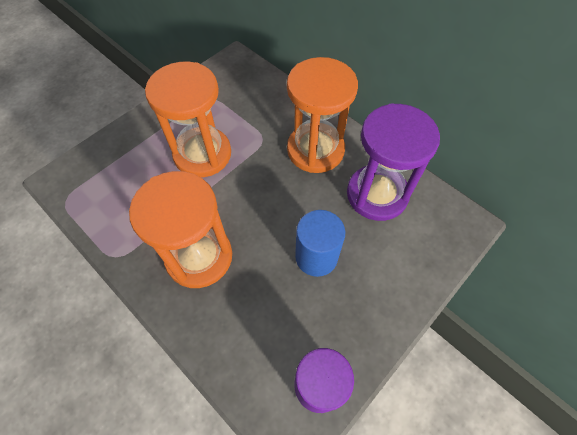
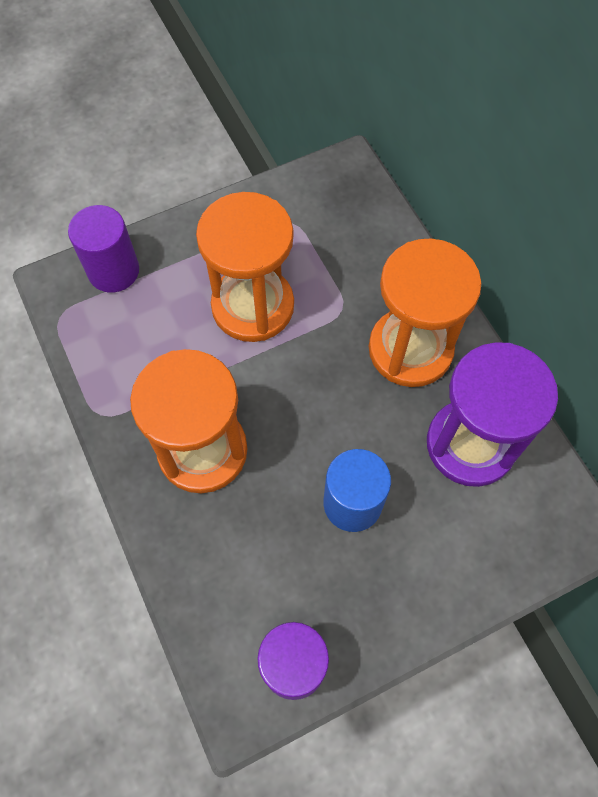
camera: 20 degrees right, 5 degrees up
(97, 160) = (113, 271): none -> purple cylinder

